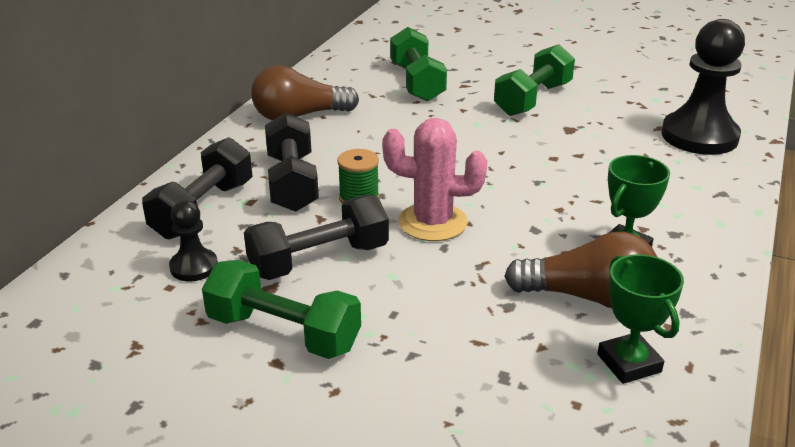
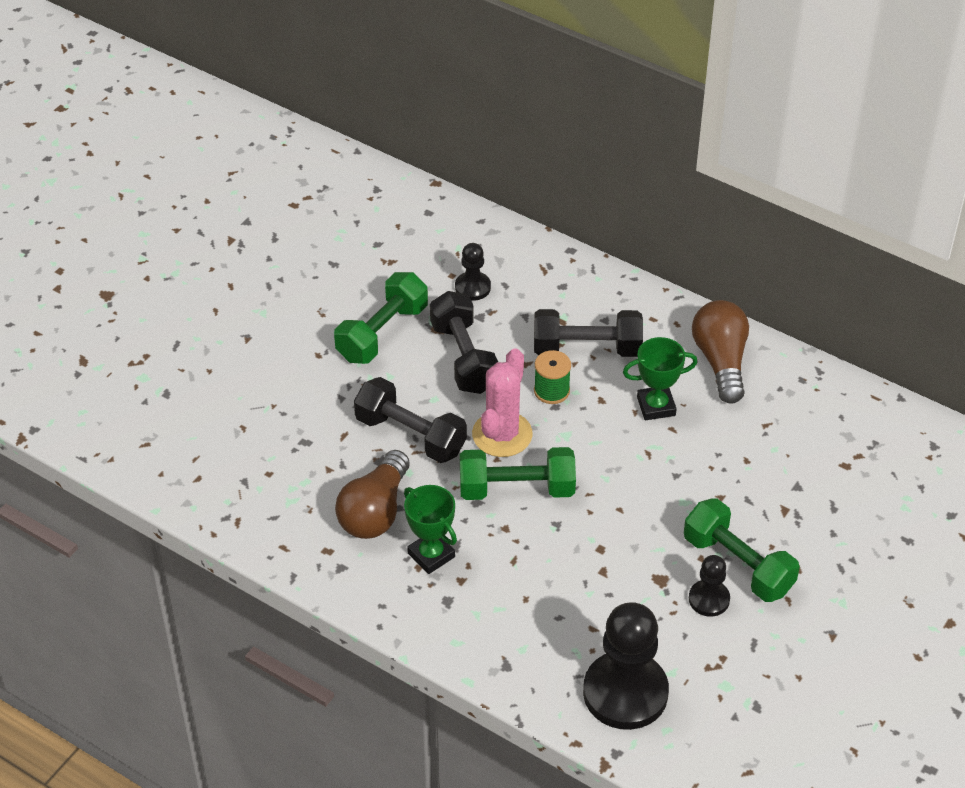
camera: 100 degrees right, 15 degrees up
(203, 210) = (553, 292): black dumbbell -> black dumbbell (410, 435)
(417, 82) = (795, 467): green dumbbell -> green dumbbell (516, 489)
(576, 108) = (709, 599): none -> black pawn
(629, 363) = (297, 513): green trophy -> green trophy (656, 406)

